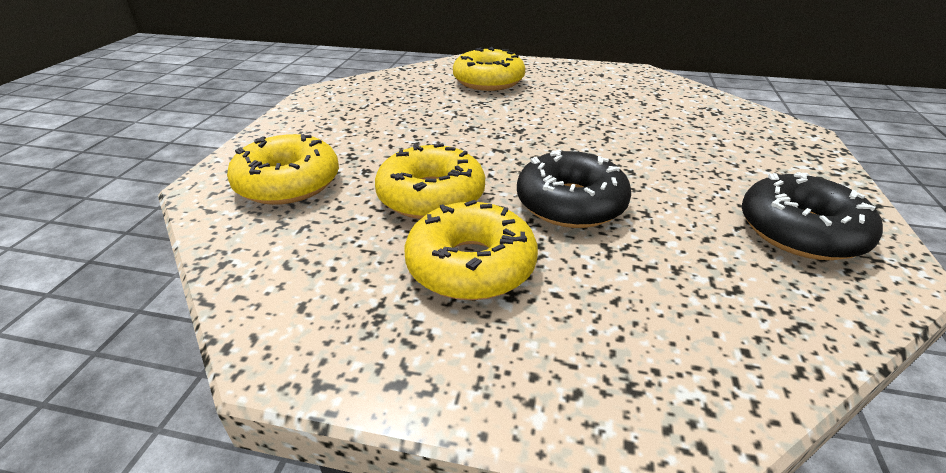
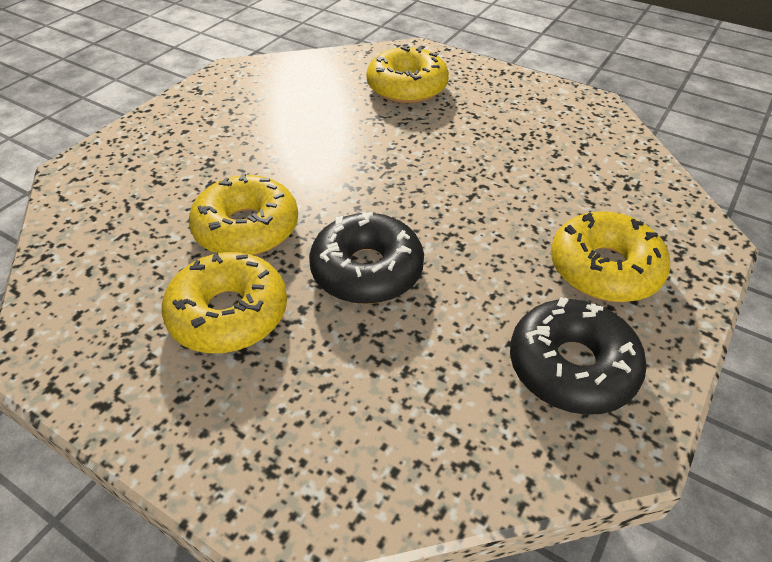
camera: 20 degrees right, 10 degrees up
(288, 183) = (137, 183): yellow donut -> yellow donut (604, 269)

